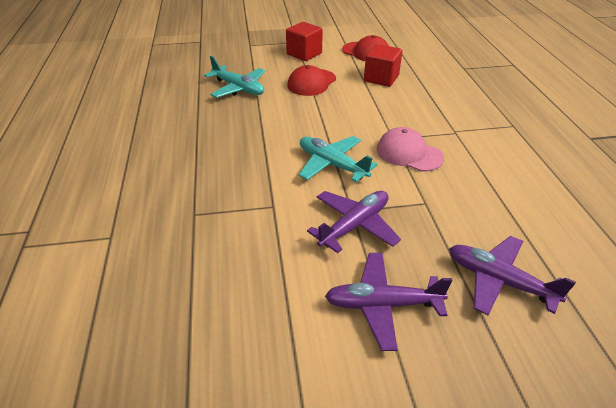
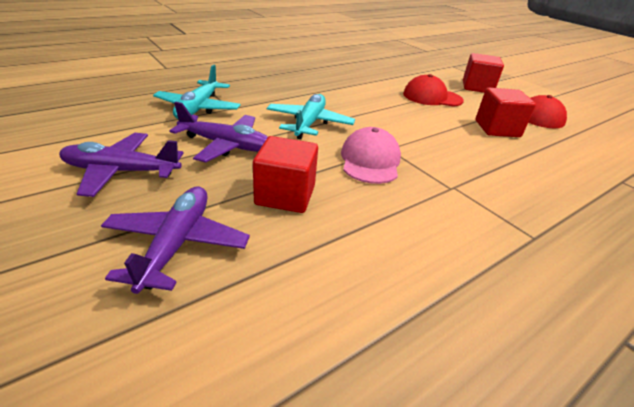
camera: 60 degrees right, 5 degrees down
(238, 88) = (378, 72): turquoise plane -> turquoise plane (198, 108)
(382, 305) = (121, 171): purple plane -> purple plane turned 60 degrees counterclockwise
(447, 210) = (285, 195): none -> red cube

